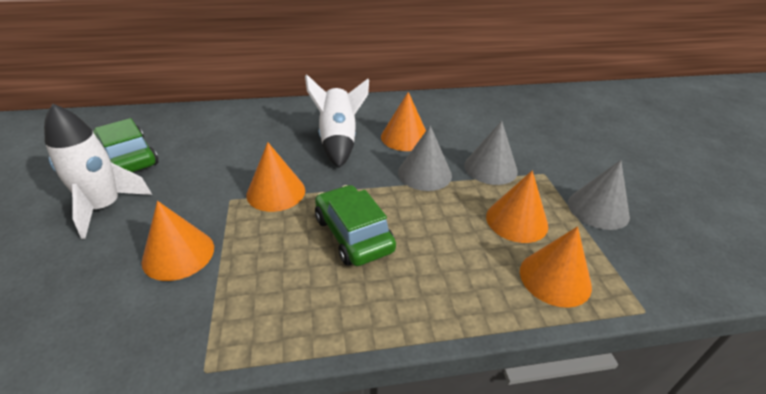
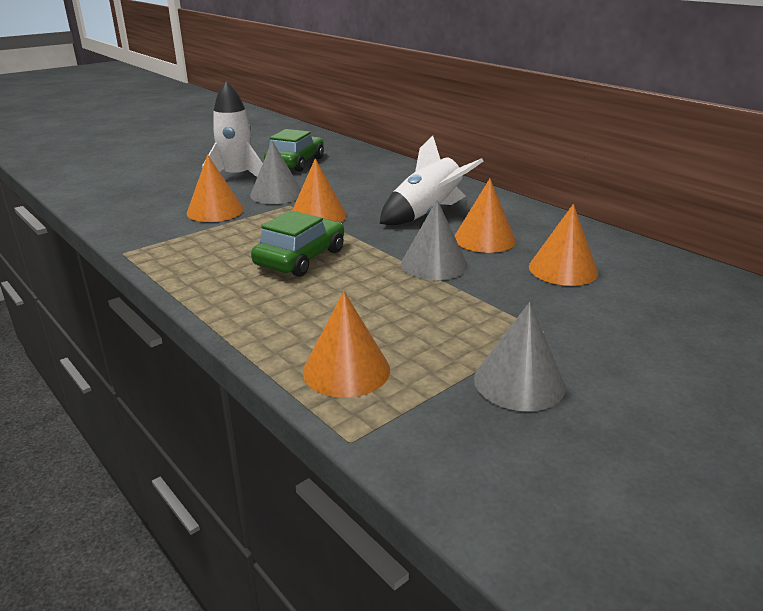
camera: 60 degrees right, 10 degrees down
(490, 168) = (500, 296): grey cone -> grey cone (276, 194)
(516, 221) = (419, 330): orange cone -> orange cone (563, 269)

